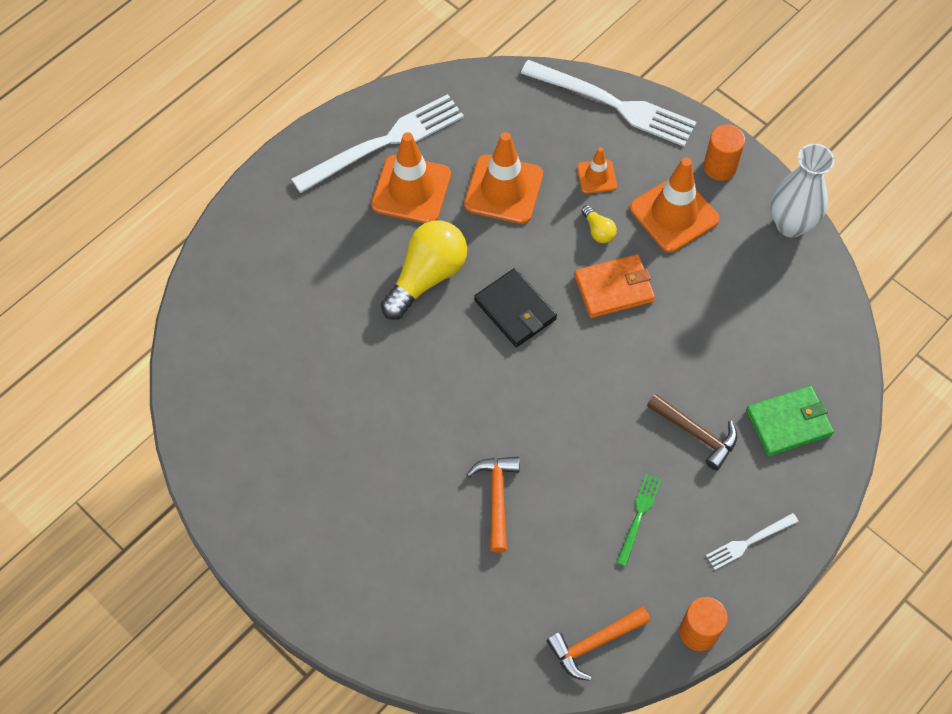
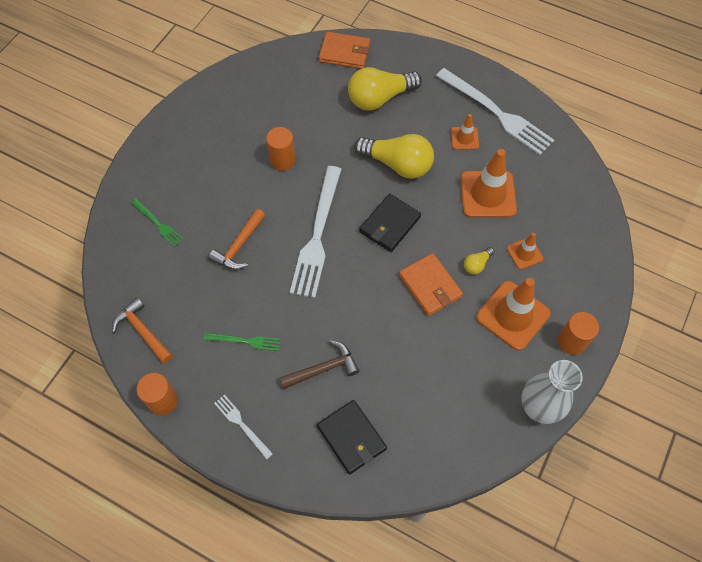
camera: 75 degrees right, 0 degrees up
(214, 294) = (344, 52): none -> orange wallet
(312, 270) = (380, 98): none -> yellow light bulb
(375, 415) = (282, 160): none -> orange cylinder
(411, 190) = (464, 138): orange traffic cone -> orange traffic cone, size x0.53
(431, 598) = (158, 224): none -> green fork
(497, 498) = (239, 246): orange hammer -> orange hammer turned 135 degrees clockwise
(613, 104) = (596, 251): white fork -> white fork (317, 235)
(696, 433) = (323, 369): brown hammer -> brown hammer turned 135 degrees counterclockwise
(788, 422) = (351, 437): green wallet -> black wallet

